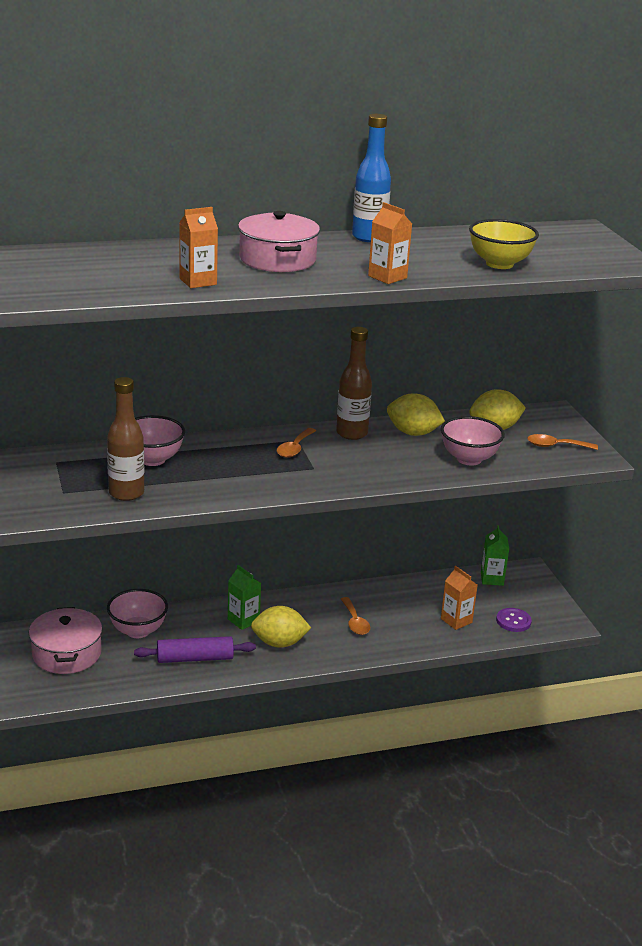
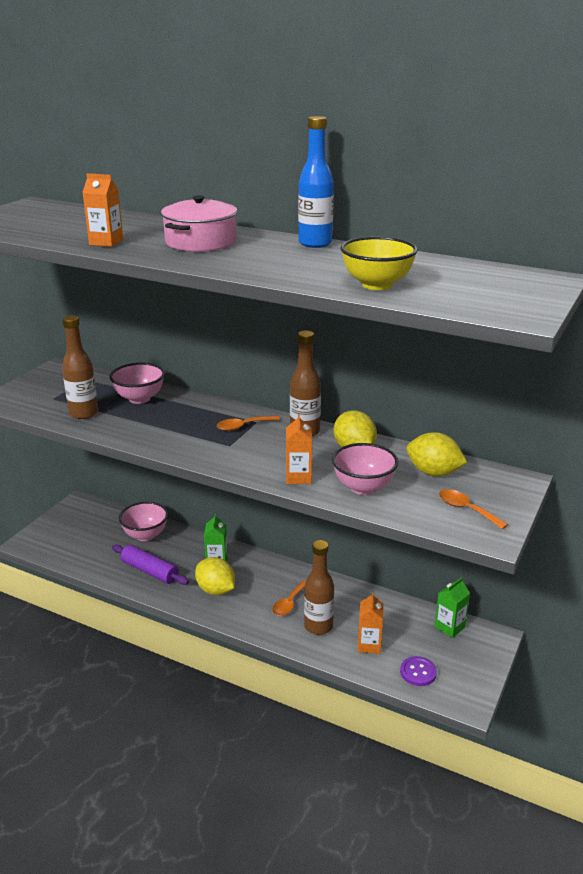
camera: 45 degrees right, 0 degrees up
(67, 654) = (88, 529): pink pot -> none
(387, 277) = (248, 271): orange carton -> orange carton (298, 477)
(402, 627) = (318, 626): none -> brown bottle

